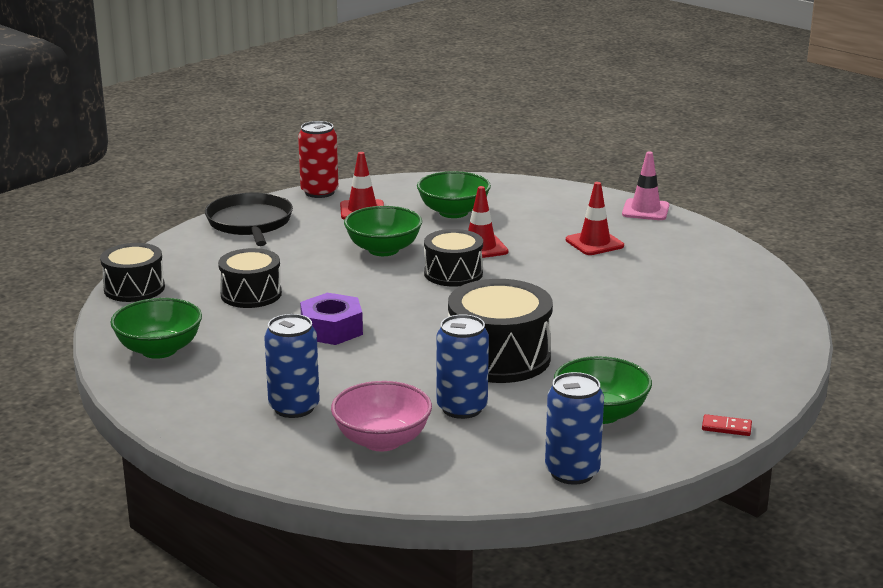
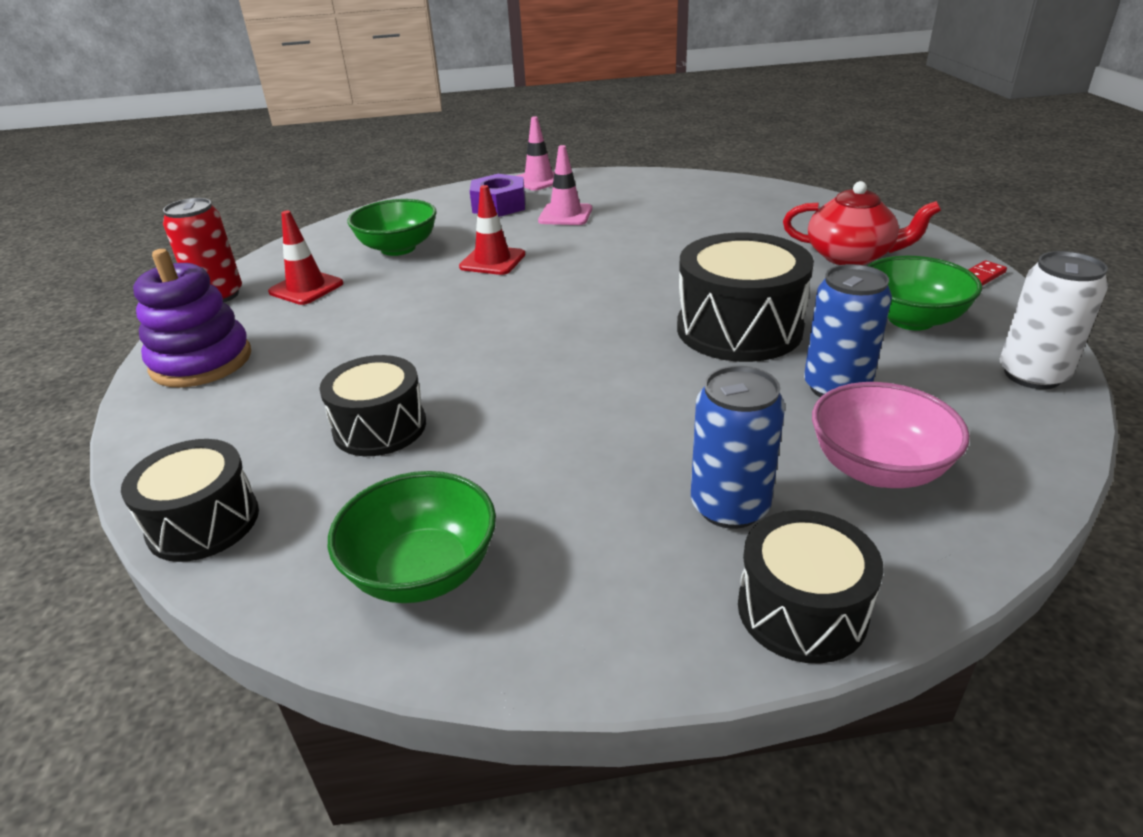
camera: 50 degrees left, 10 degrees up
(250, 223) = (201, 361): black pan -> purple stacking toy
(332, 329) = (552, 403): purple nut -> purple nut (499, 205)
(383, 250) = (413, 307): green bowl -> none
(453, 273) = (525, 290): black drum -> black drum (802, 610)
(572, 472) = (1032, 375): blue can -> white can
(594, 243) = (565, 215): red traffic cone -> pink traffic cone
(684, 368) = (850, 256): none -> red teapot

